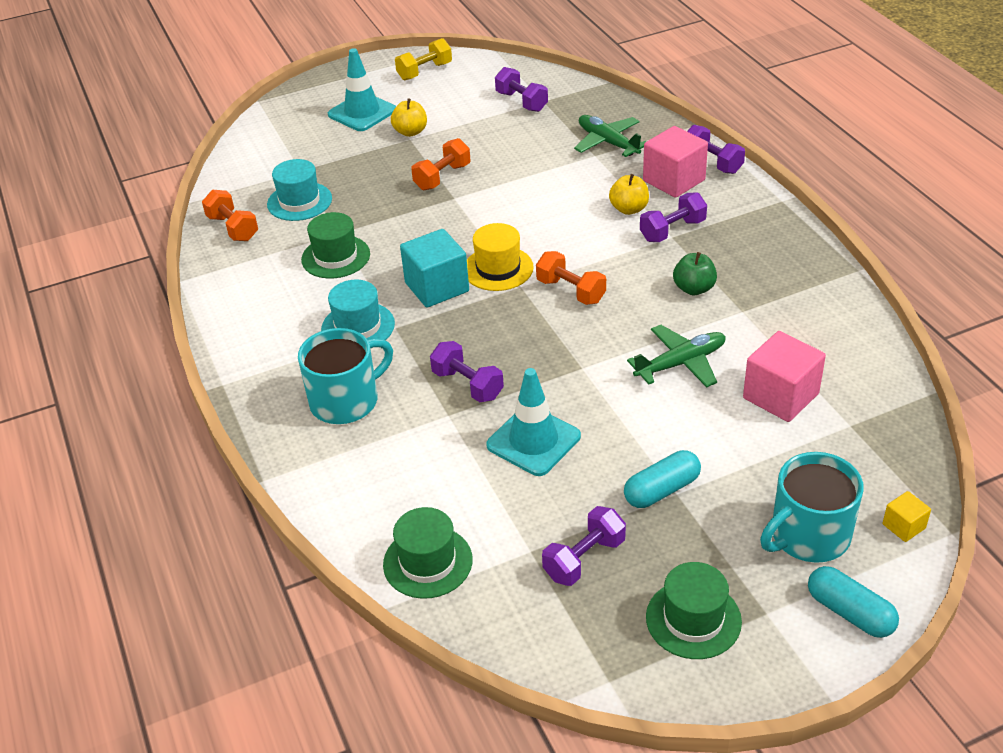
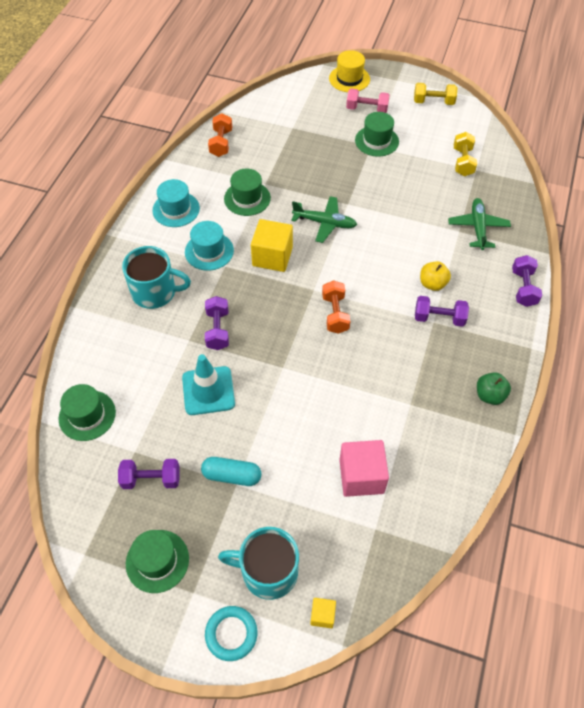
camera: 40 degrees right, 15 degrees up
(299, 201) = (269, 149): turquoise hat -> turquoise hat (176, 209)
(362, 112) = (366, 109): turquoise traffic cone -> pink dumbbell
(410, 132) = (376, 141): yellow apple -> green hat
(437, 287) = (272, 256): turquoise cube -> yellow cube
(442, 177) = (358, 185): orange dumbbell -> none
(498, 268) = (315, 269): yellow hat -> yellow hat (349, 79)
(521, 102) = (463, 162): purple dumbbell -> yellow dumbbell
(674, 180) = (483, 283): pink cube -> none
(681, 363) = (335, 408): green plane -> green plane (325, 223)
(694, 288) = (402, 367): green apple -> green apple (489, 395)
(850, 612) = (231, 634): turquoise capsule -> turquoise ring

